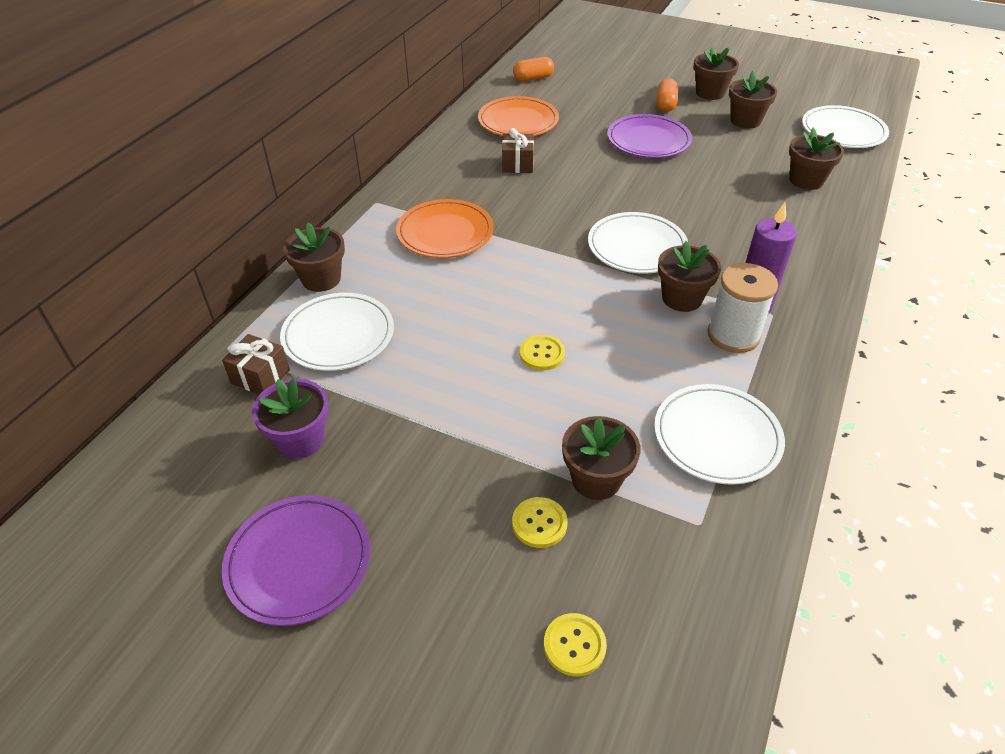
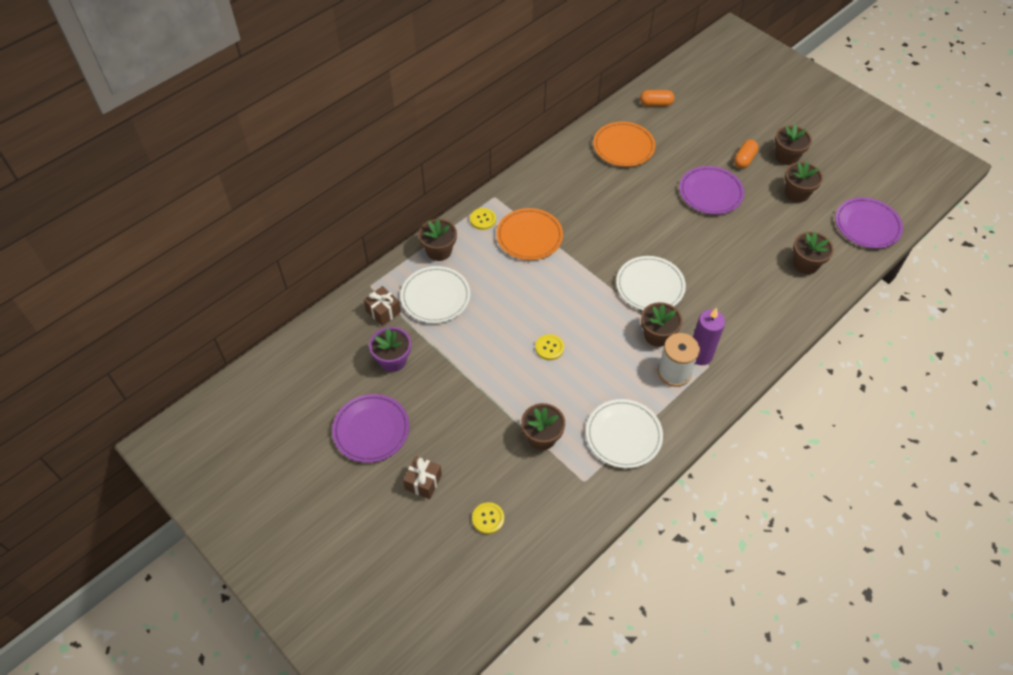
camera: 20 degrees right, 10 degrees up
(517, 164) = (604, 189): brown gift -> brown gift (423, 482)
(539, 523) = (499, 451): yellow button -> yellow button (483, 219)
(843, 131) = (867, 225): white plate -> purple plate

